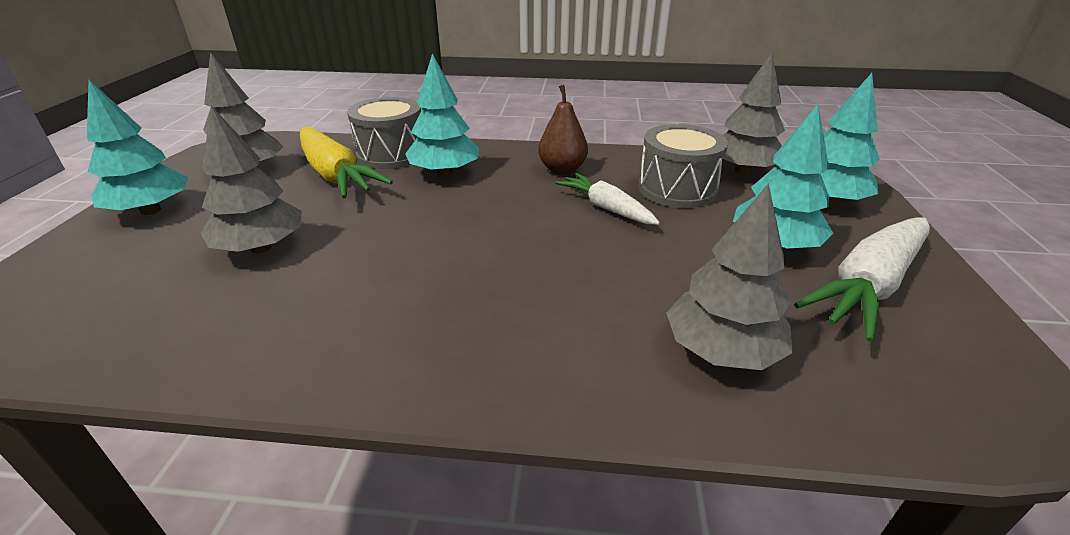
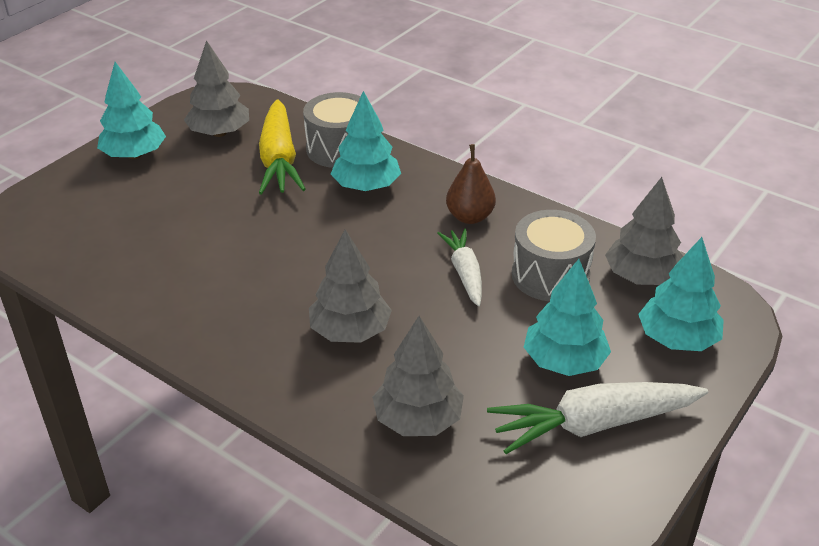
camera: 30 degrees right, 5 degrees up
(261, 248) = (187, 218): grey tree -> grey tree (350, 331)

